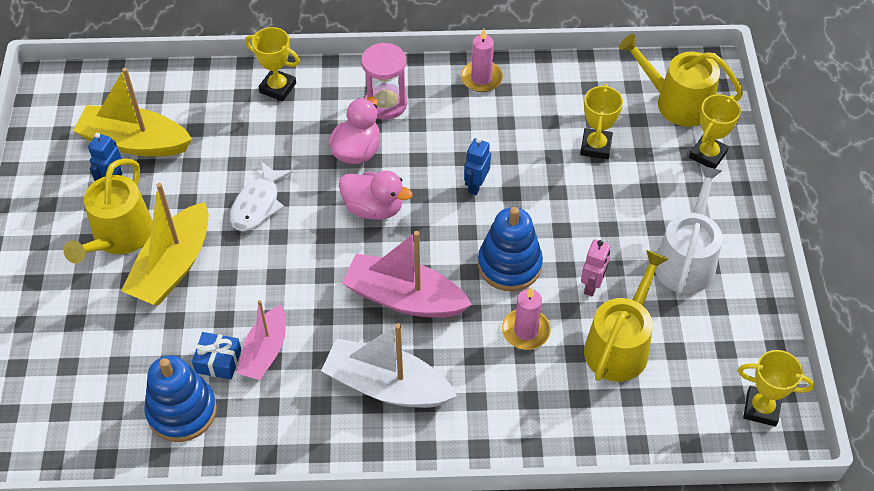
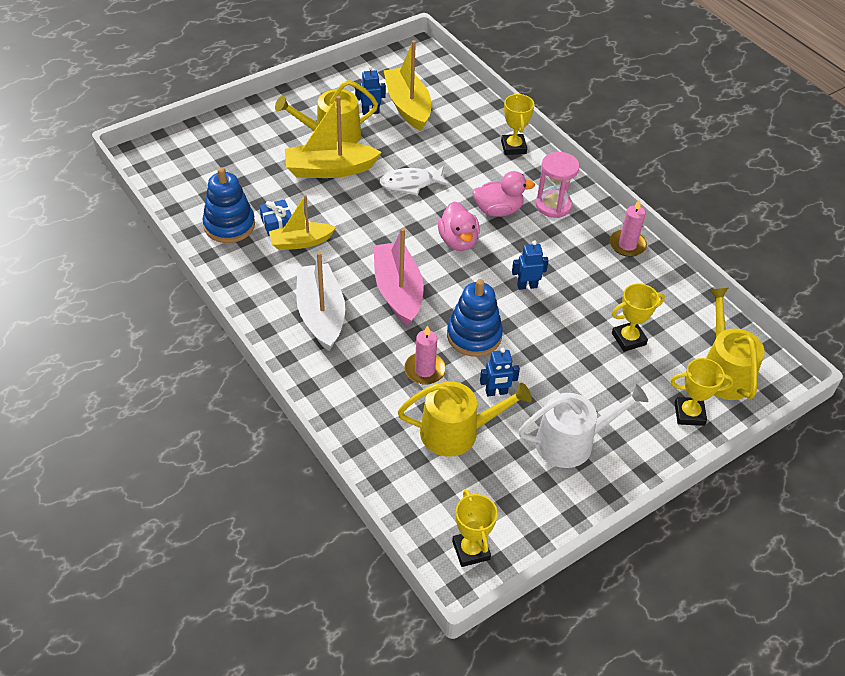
camera: 55 degrees right, 5 degrees down
(265, 352) = (301, 242): pink boat -> yellow boat
(592, 286) = (496, 392): pink robot -> blue robot

